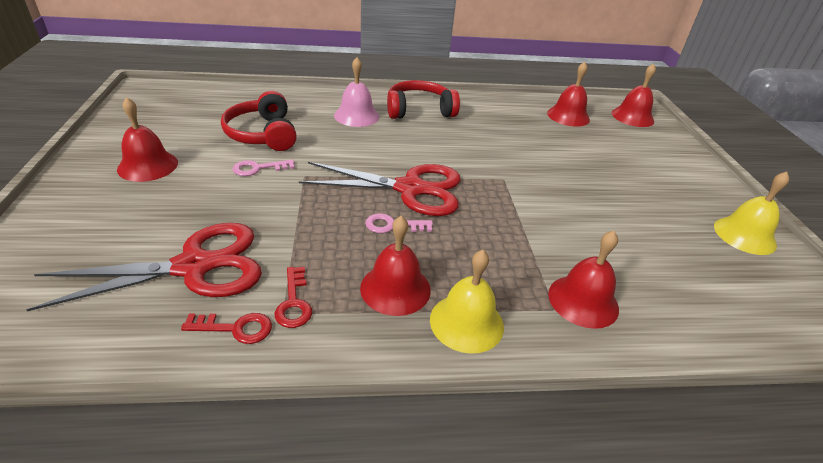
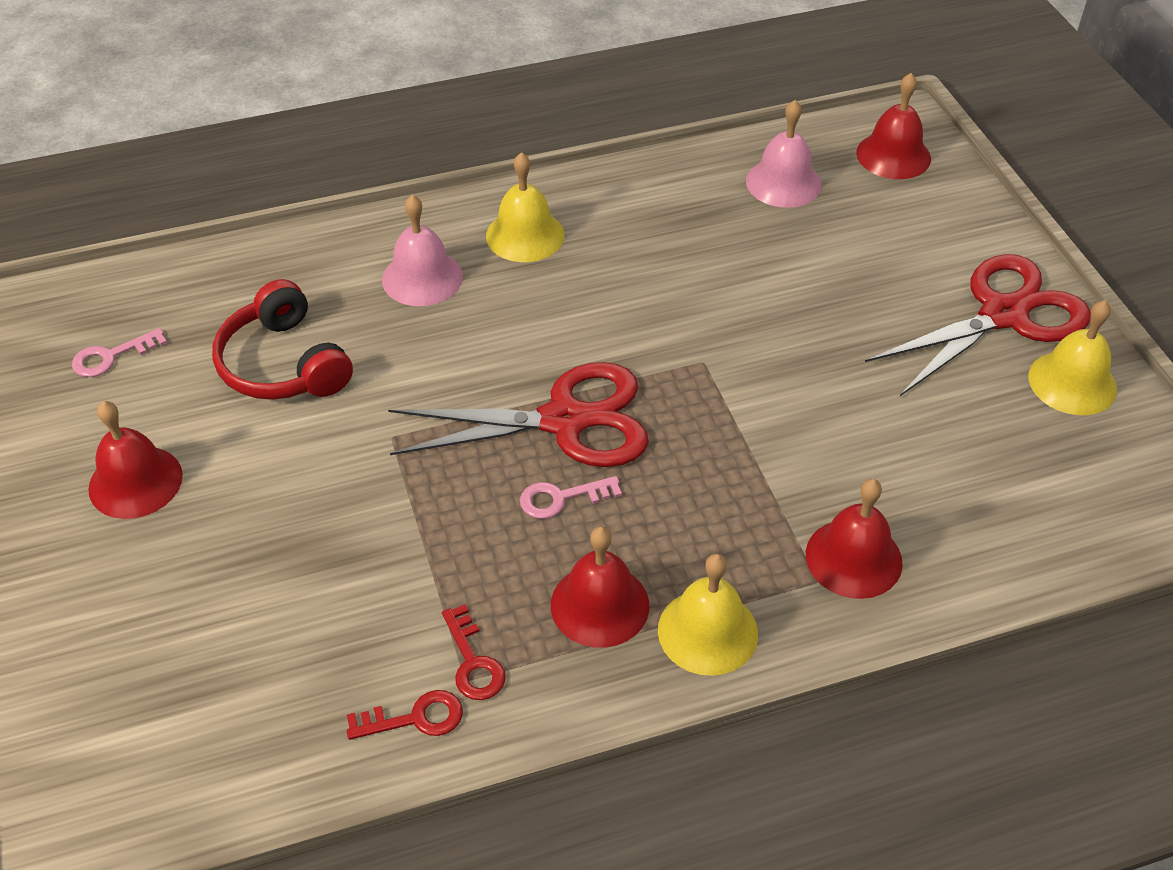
camera: 10 degrees left, 10 degrees up
(194, 266) = (311, 643): red scissors -> red scissors (1003, 315)
(258, 168) = (313, 441): pink key -> pink key (111, 356)
(419, 110) = (525, 235): red headphones -> yellow bell
(568, 116) = (783, 182): red bell -> pink bell

